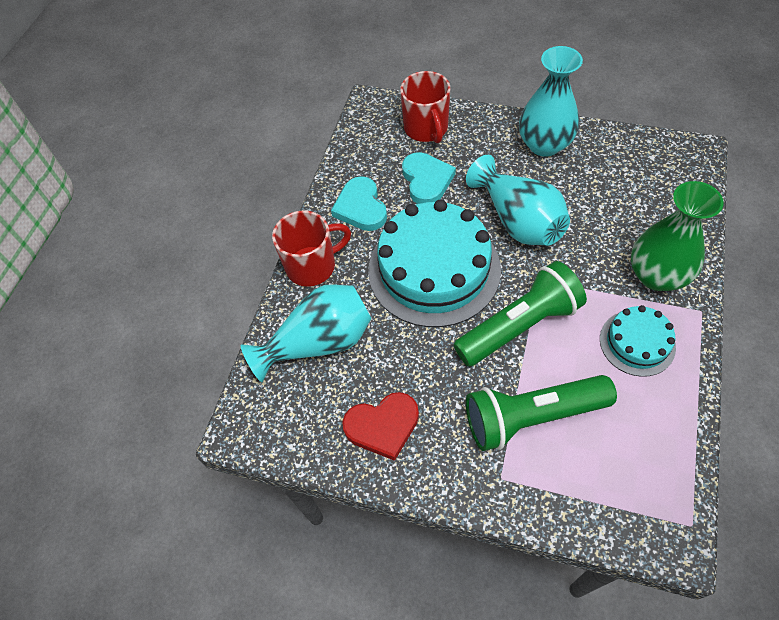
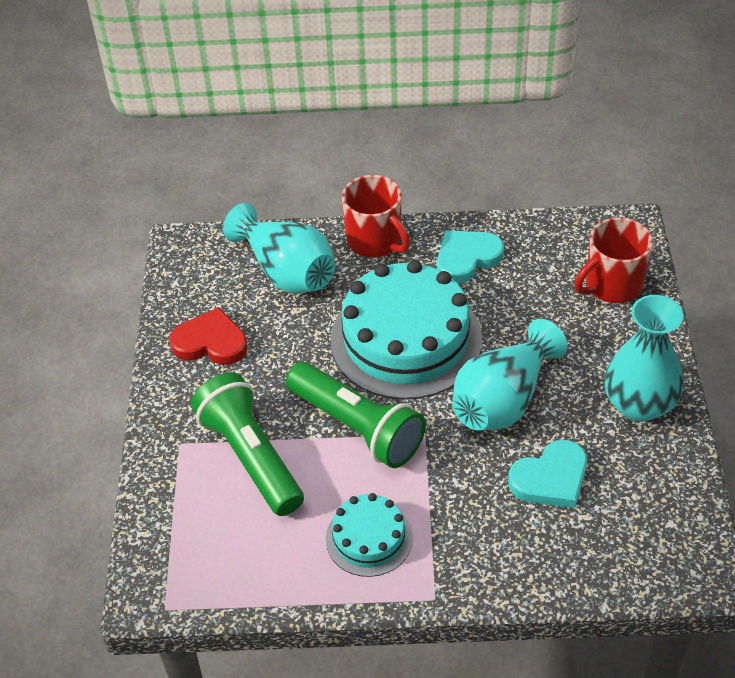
camera: 70 degrees right, 10 degrees down
(383, 426) = (211, 342): red heart -> red heart turned 135 degrees clockwise
(426, 180) = (529, 304): turquoise heart -> turquoise heart (550, 478)
(657, 275) = (471, 548): green vase -> none

